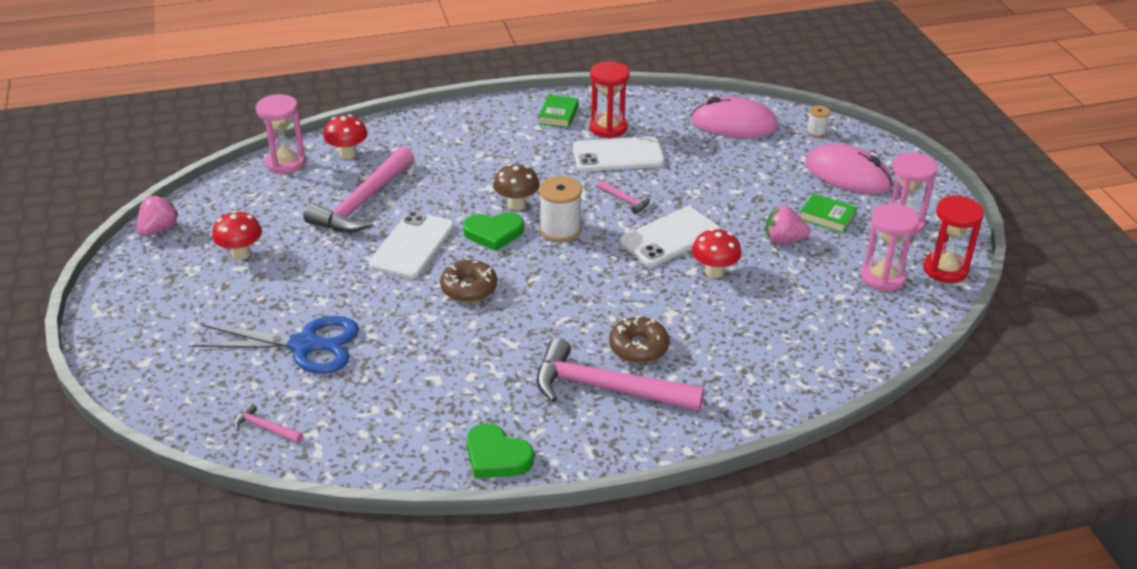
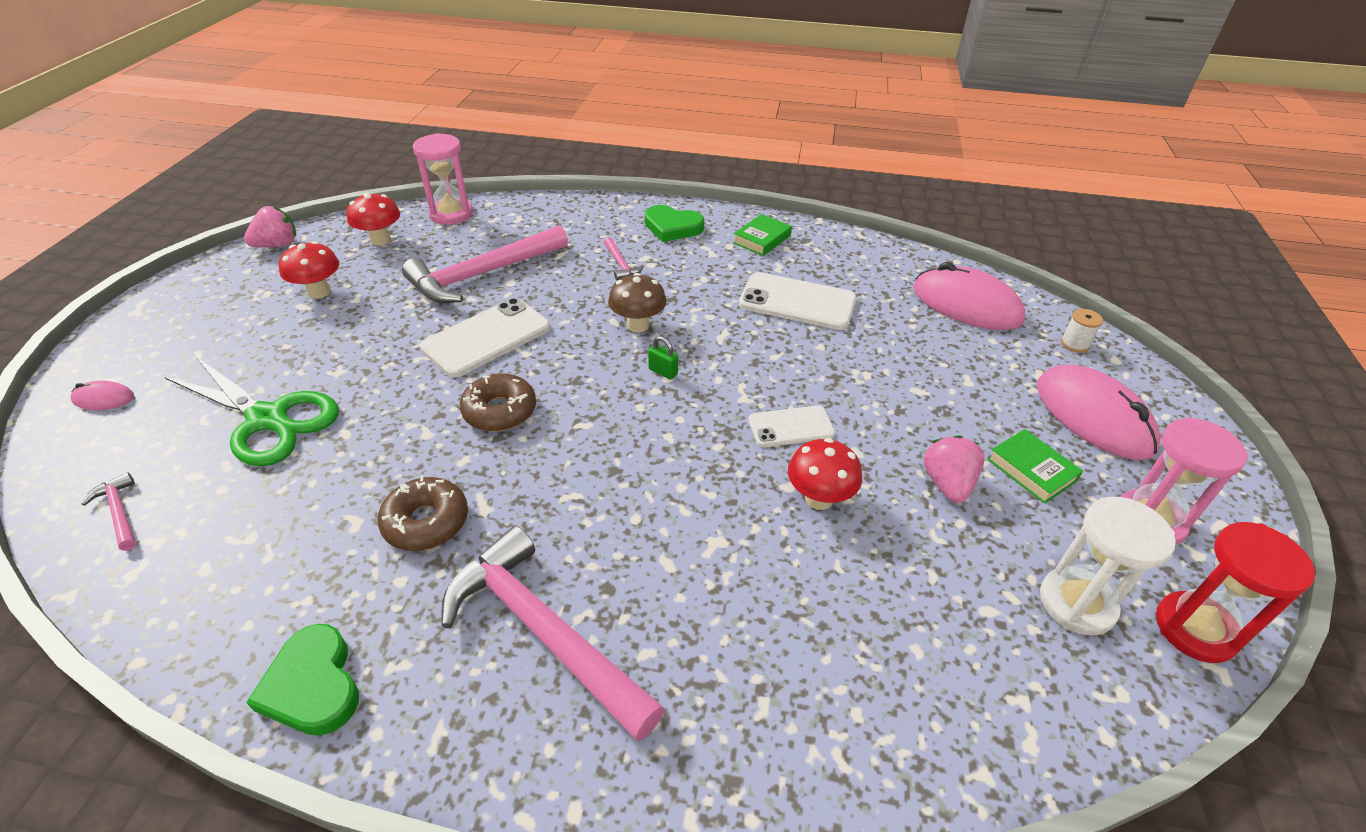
camera: 25 degrees right, 5 degrees up
(158, 374) = (104, 399): none -> pink mouse
(305, 345) = (267, 419): blue scissors -> green scissors
(347, 154) = (515, 221): red mushroom -> red mushroom (380, 240)
(493, 233) = (584, 352): green heart -> green heart (672, 227)
(560, 230) = (663, 372): white spool -> green padlock
(608, 128) = (808, 267): red hourglass -> none
(625, 200) = (767, 359): pink hammer -> pink hammer (620, 264)
(638, 347) = (636, 580): brown donut -> brown donut (426, 522)
(670, 237) = (791, 427): white phone -> white phone, size x0.61
(783, 240) = (947, 484): pink strawberry -> pink strawberry turned 60 degrees clockwise
(882, 277) = (1077, 603): pink hourglass -> white hourglass

